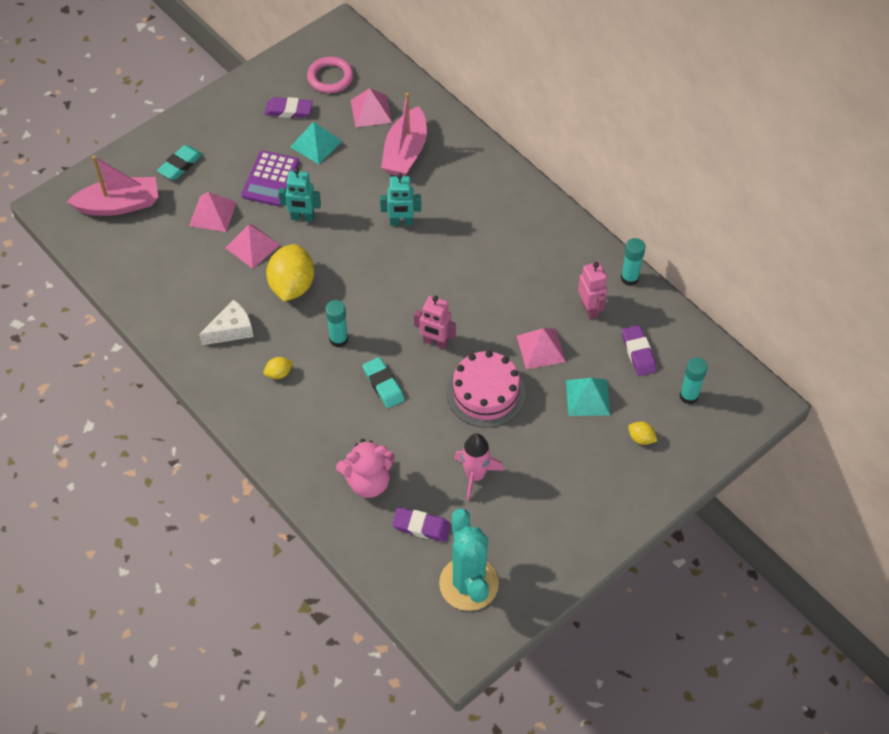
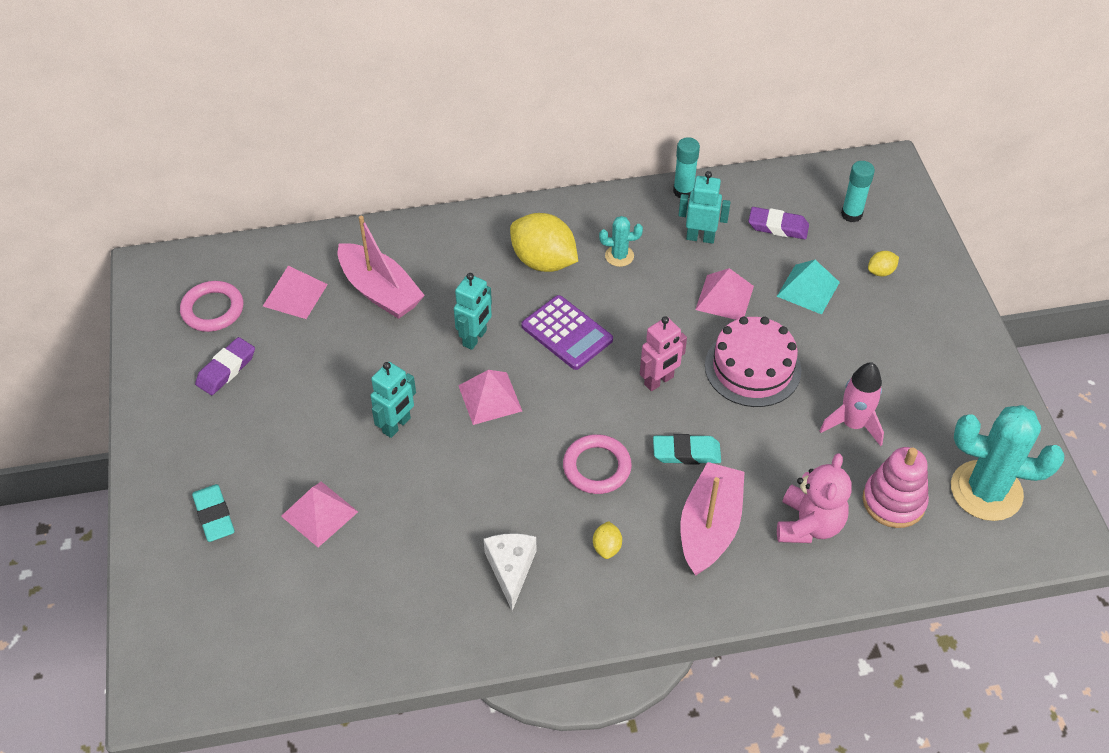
camera: 60 degrees left, 5 degrees down
(119, 205) = (222, 612): pink boat -> pink boat (709, 527)
(252, 246) = (401, 493): pink pyramid -> pink pyramid (490, 398)
(270, 179) = (314, 432): purple calculator -> purple calculator (567, 333)
(292, 286) = (489, 479): yellow lemon -> yellow lemon (543, 261)
(316, 144) = (299, 366): turquoise pyramid -> none
(338, 339) = (597, 467): turquoise glue stick -> pink ring
(421, 527) = (893, 501): purple eraser -> pink stacking toy
(535, 268) = (619, 256): none -> turquoise cactus
(590, 309) = (700, 237): pink robot -> turquoise robot

